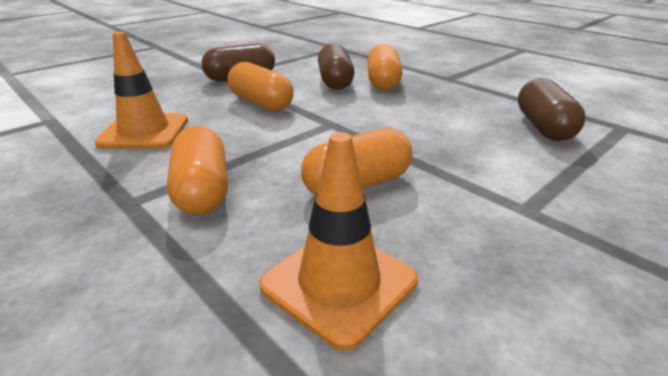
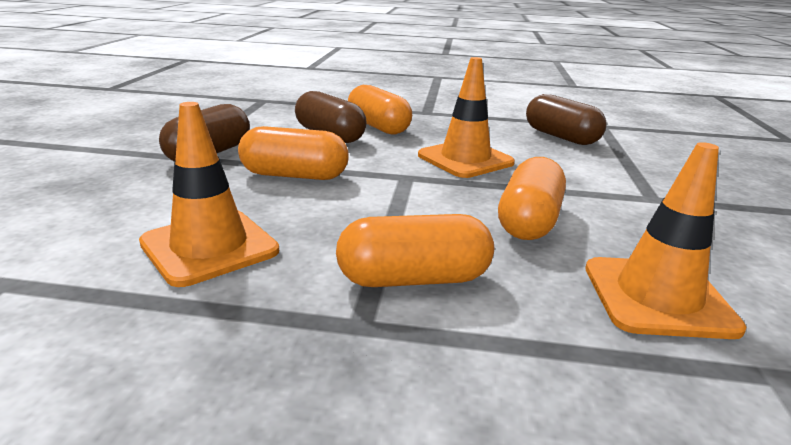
camera: 40 degrees left, 5 degrees down
(202, 190) = (414, 279): orange capsule -> orange capsule turned 45 degrees counterclockwise
(403, 123) = (465, 159): none -> orange traffic cone

